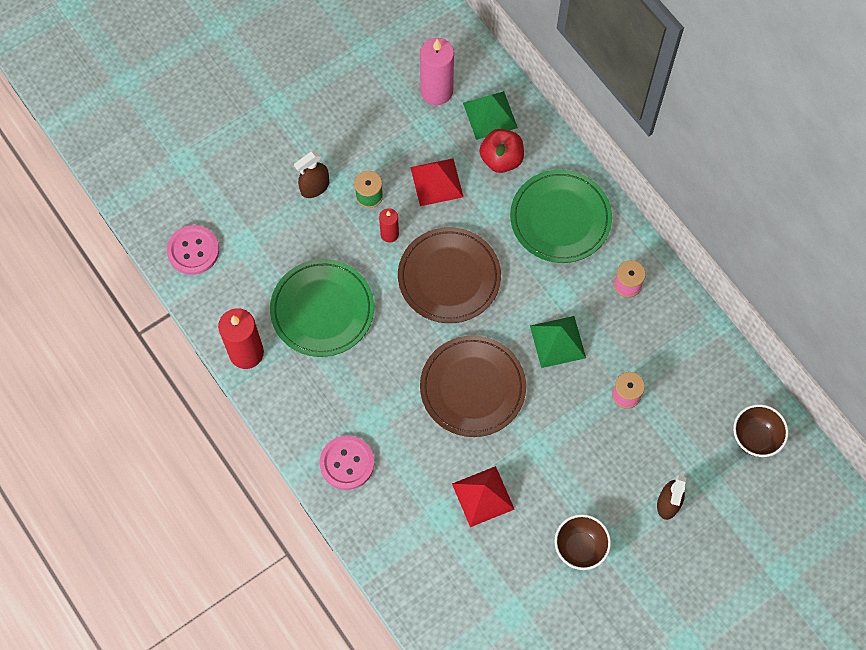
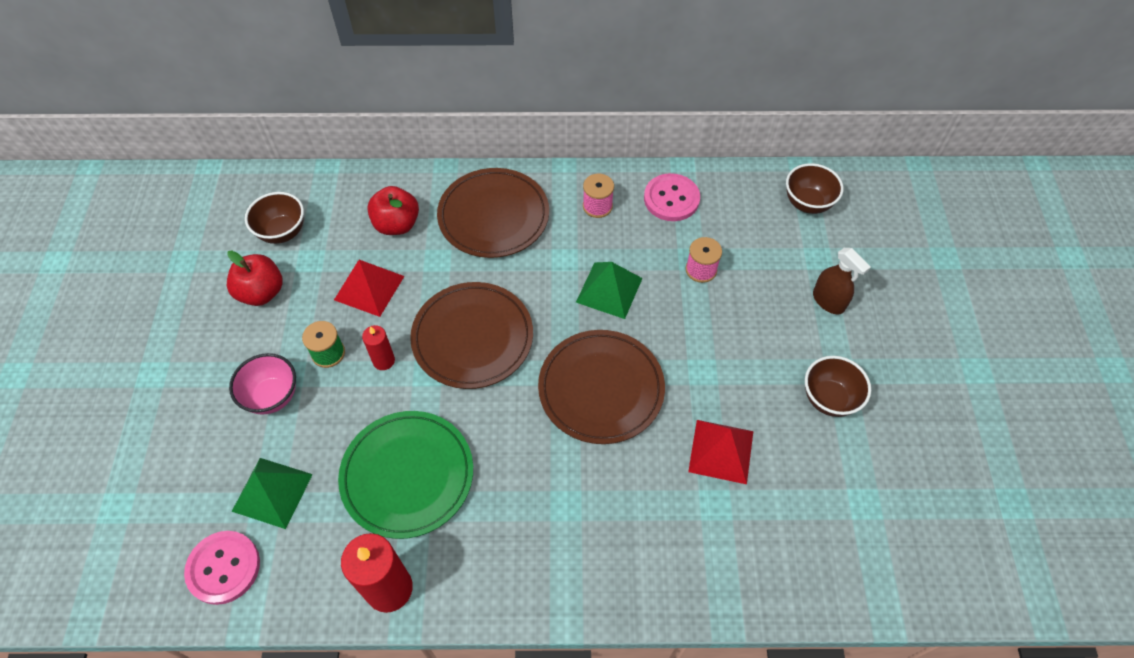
camera: 55 degrees left, 10 degrees down
(315, 187) = (272, 396): brown spray bottle -> pink bowl
(347, 463) = (595, 562): pink button -> pink button (671, 199)
(381, 118) = (261, 292): none -> red apple
(436, 91) = (282, 232): pink candle -> brown bowl
(490, 115) = (347, 207): green pyramid -> green pyramid (272, 492)
(560, 218) = (493, 216): green plate -> brown plate

